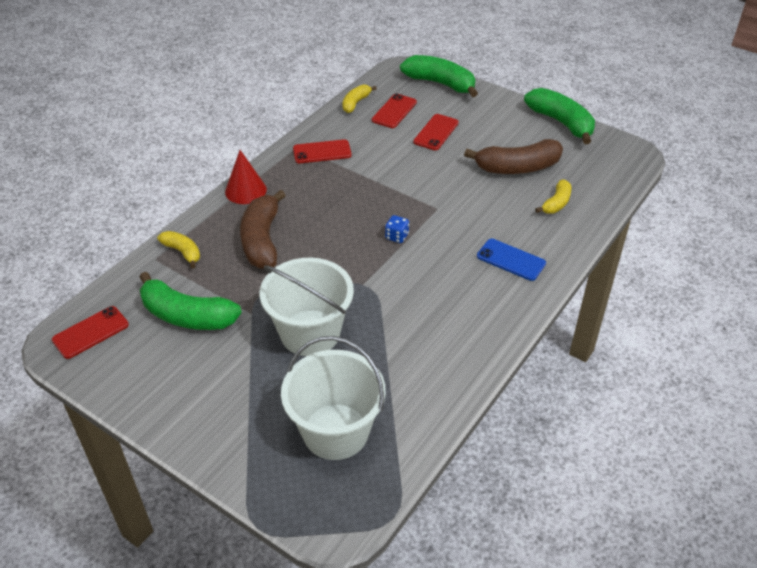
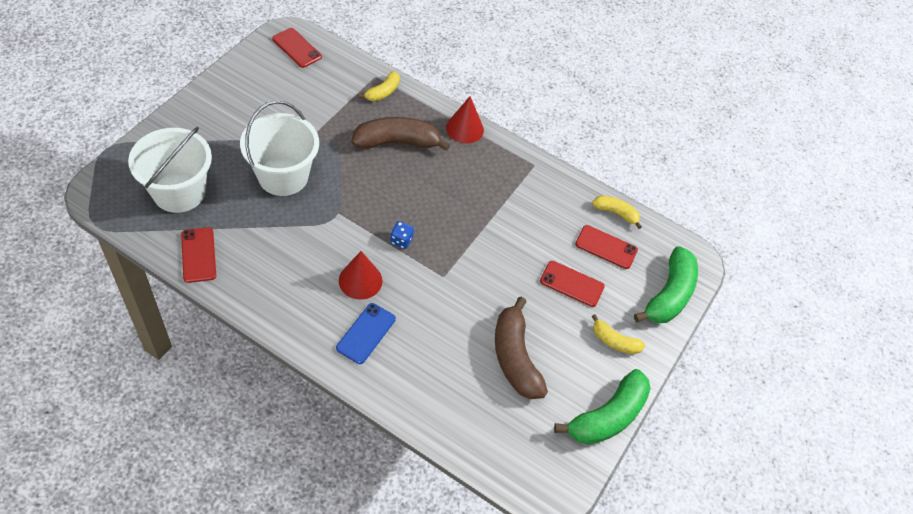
camera: 80 degrees right, 10 degrees up
(187, 316) = (309, 99): green banana -> none
(322, 152) = (527, 184): red phone -> red phone (198, 255)
(449, 265) = (360, 280): none -> red cone
(556, 203) = (455, 388): yellow banana -> yellow banana (614, 341)

